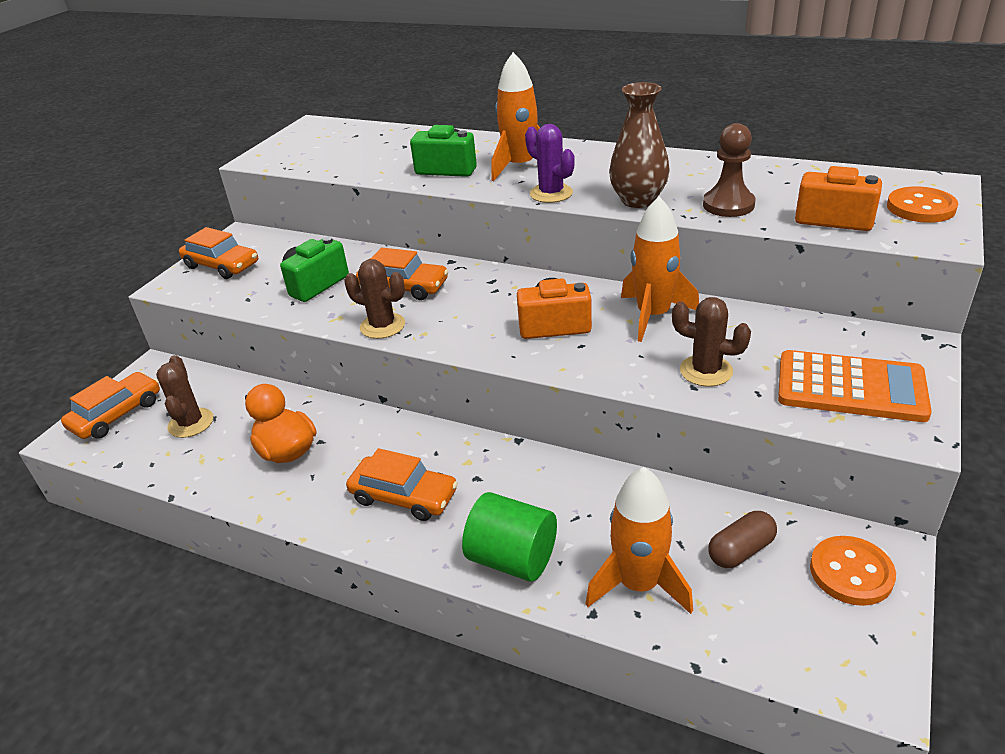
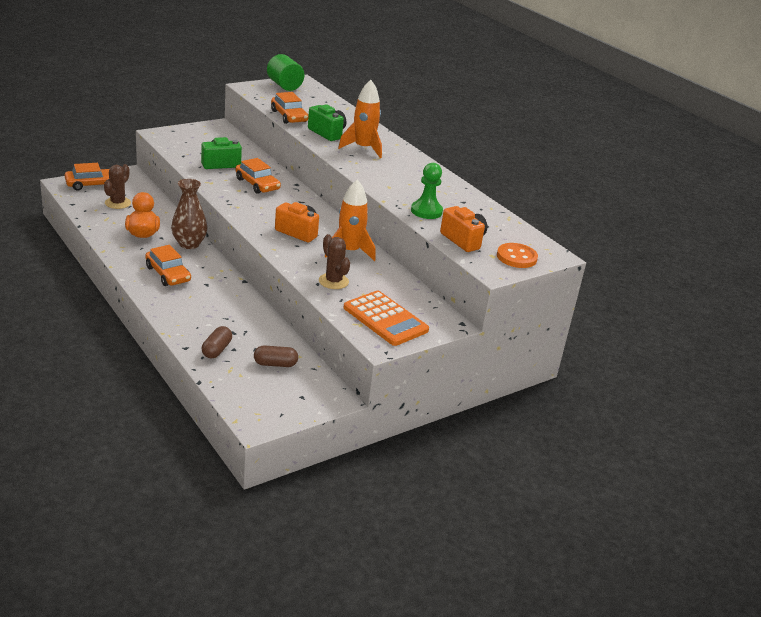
camera: 25 degrees right, 5 degrees down
(222, 265) = (191, 135): orange car -> orange car (289, 116)
(382, 326) = (224, 195): brown cactus -> none
(512, 559) = (180, 316): green cylinder -> green cylinder (284, 86)
(551, 193) = (354, 167): purple cactus -> none
(638, 200) = (388, 189): brown vase -> brown vase (189, 244)
(638, 584) = (217, 350): orange rocket -> brown capsule
(728, 205) = (426, 211): brown pawn -> green pawn
(851, 572) = (308, 395): orange button -> none

